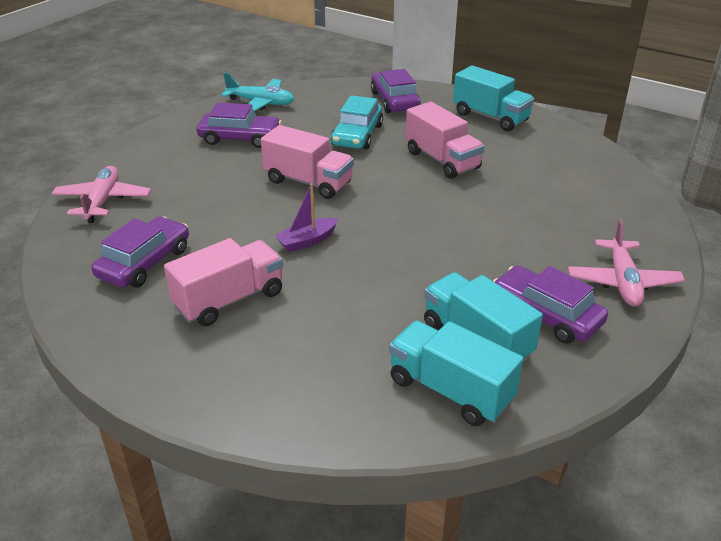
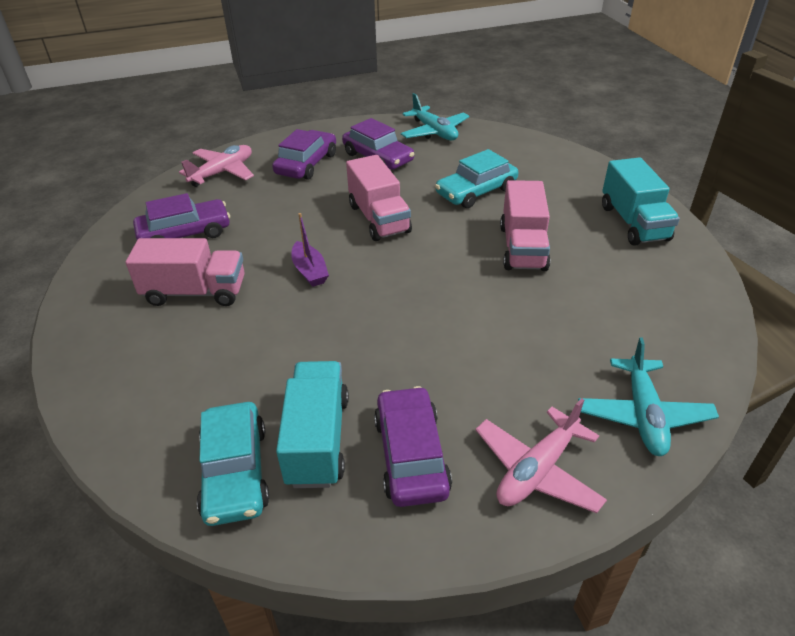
camera: 40 degrees right, 5 degrees up
(307, 241) = (310, 271): purple boat -> purple boat turned 120 degrees counterclockwise
(394, 101) = (555, 170): purple car -> purple car (306, 164)
(450, 390) = (235, 472): turquoise truck -> turquoise car
(635, 224) = (643, 415): none -> turquoise plane

